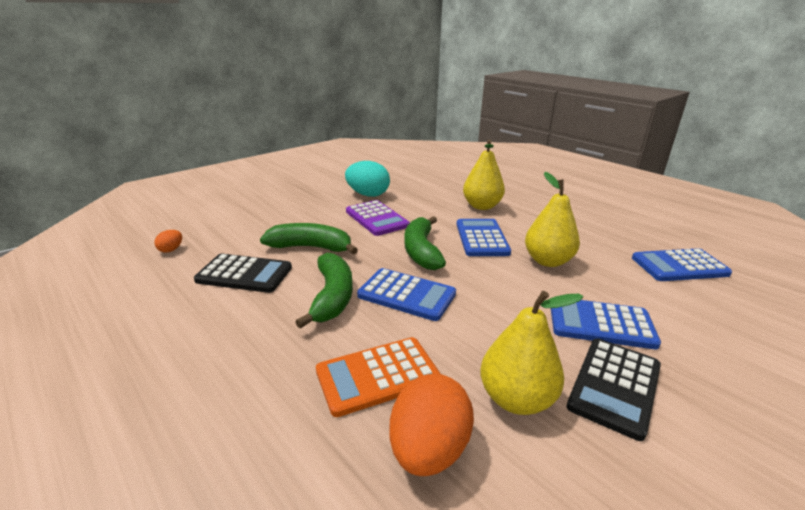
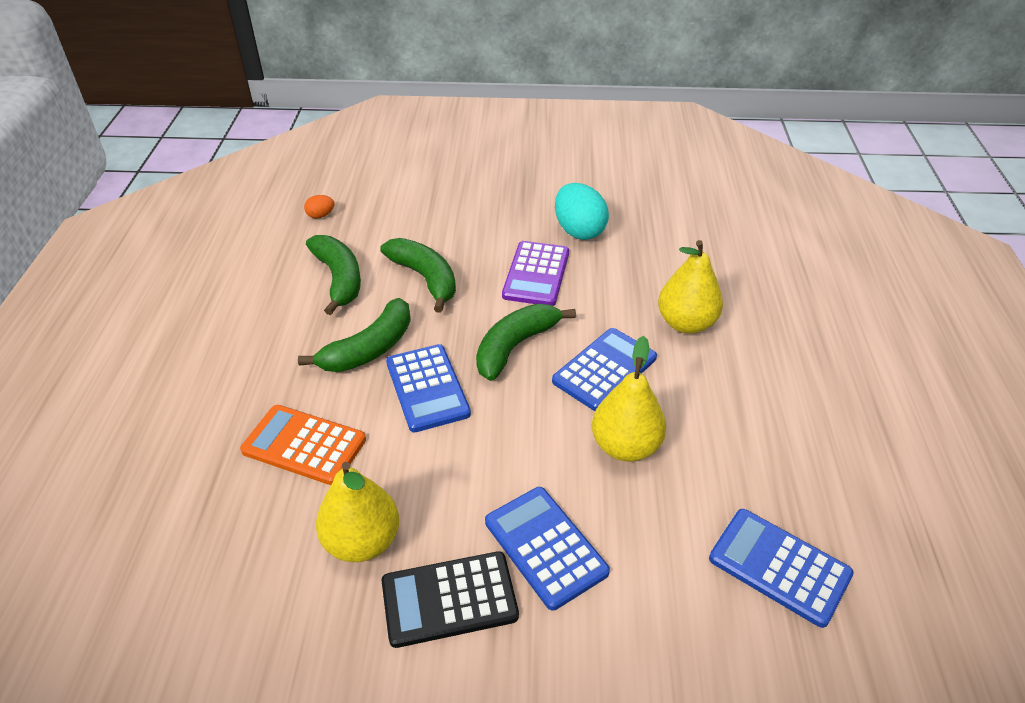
camera: 45 degrees right, 15 degrees up
(244, 274) = (339, 279): black calculator -> green banana
(428, 449) = (259, 522): orange egg -> none

